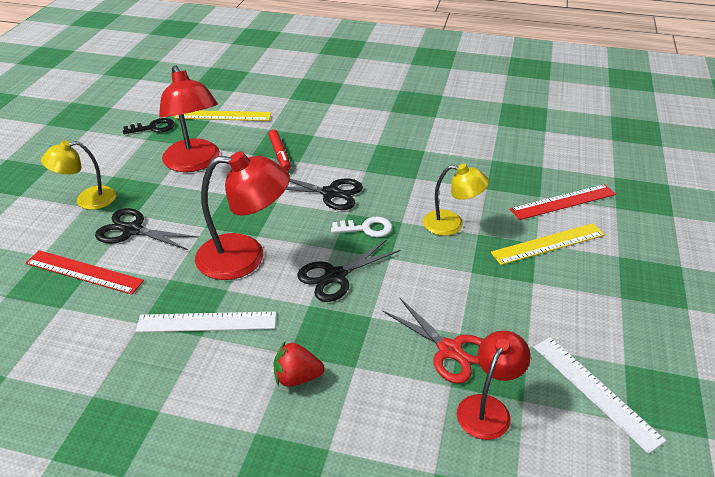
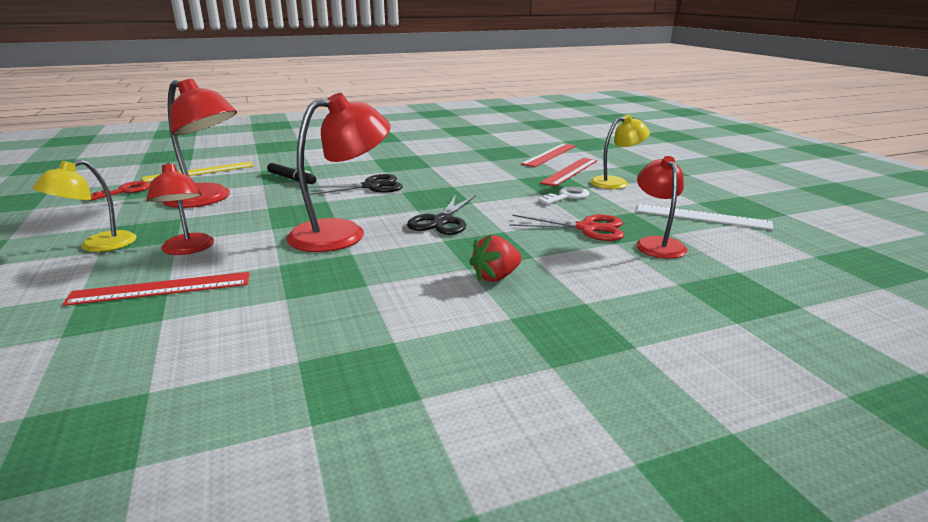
camera: 35 degrees left, 15 degrees down
(132, 230) = (188, 249): black scissors -> red lamp
(153, 128) = (125, 191): black key -> red key
(207, 322) = (360, 276): white ruler -> none
(279, 154) = (291, 179): red marker -> black marker
(366, 228) = (430, 194): white key -> white key (567, 196)
(451, 224) = (492, 178): yellow lamp -> yellow lamp (616, 182)
(548, 244) = (570, 171): yellow ruler -> red ruler

